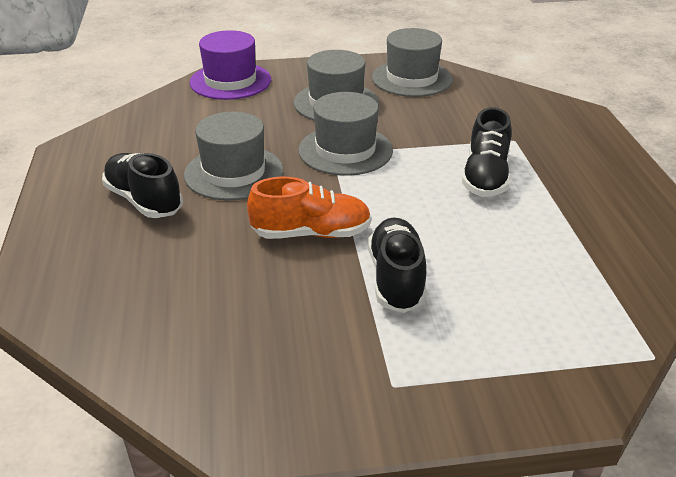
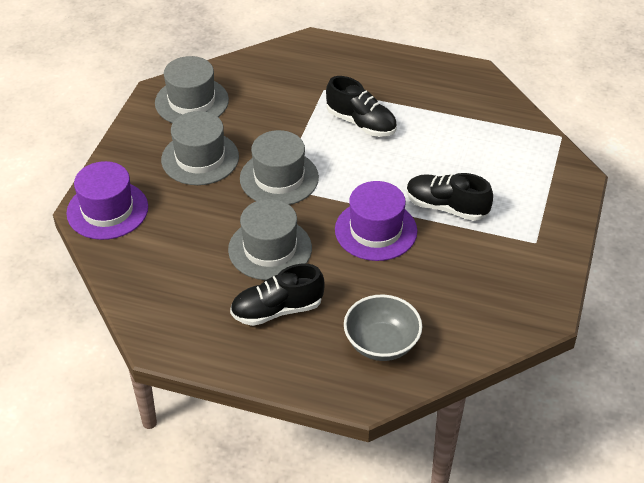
camera: 65 degrees left, 10 degrees up
(120, 287) = (381, 344): none -> grey bowl
(311, 233) = (376, 230): orange shoe -> purple hat

